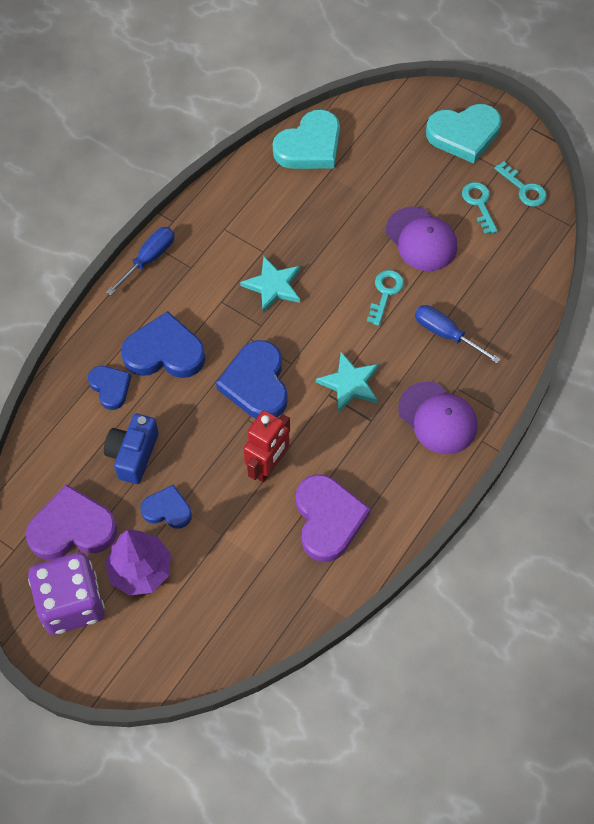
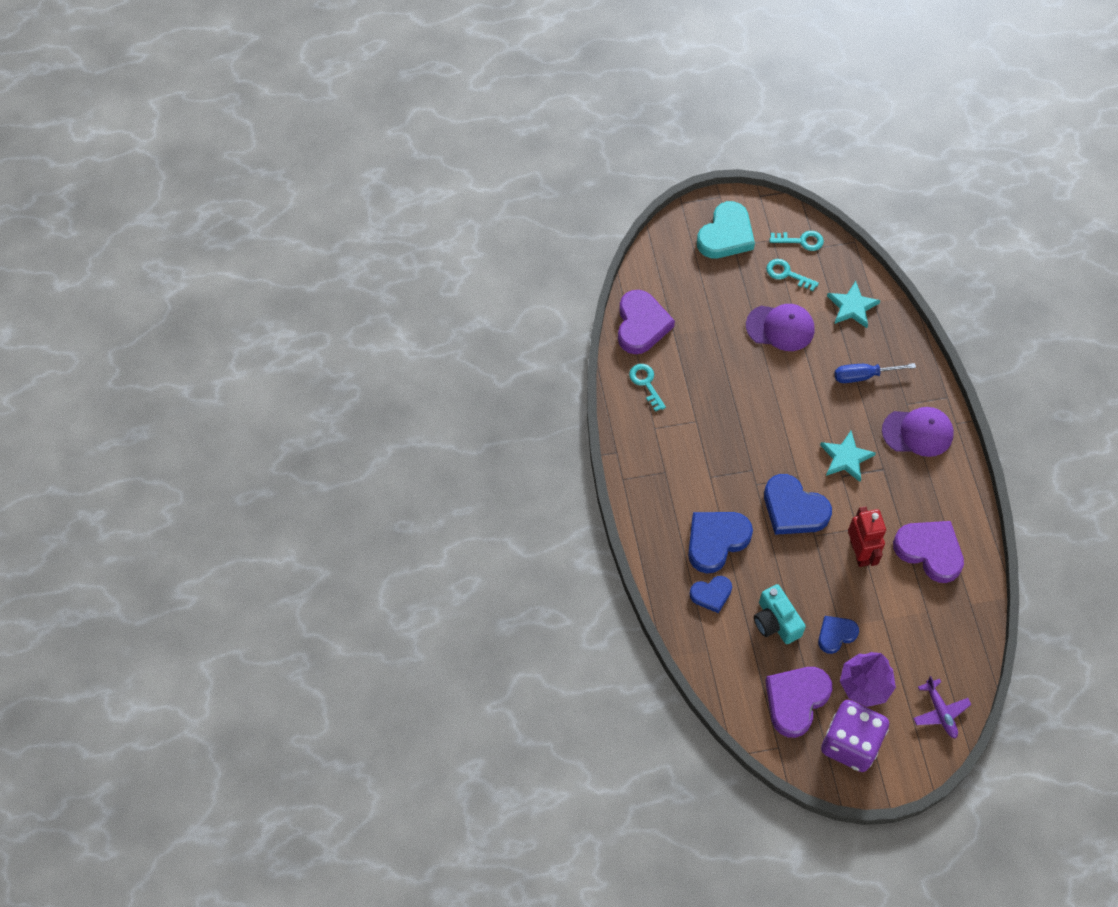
camera: 45 degrees left, 0 degrees up
(110, 388) = (711, 594): blue heart -> blue heart turned 150 degrees clockwise
(133, 454) = (775, 621): blue camera -> turquoise camera
(148, 259) = (633, 491): blue screwdriver -> none
(174, 653) = (940, 712): none -> purple plane
(273, 286) = (729, 438): turquoise star -> turquoise star (852, 307)
(309, 146) = (641, 325): turquoise heart -> purple heart
(385, 293) = (799, 381): turquoise key -> turquoise key (646, 383)

